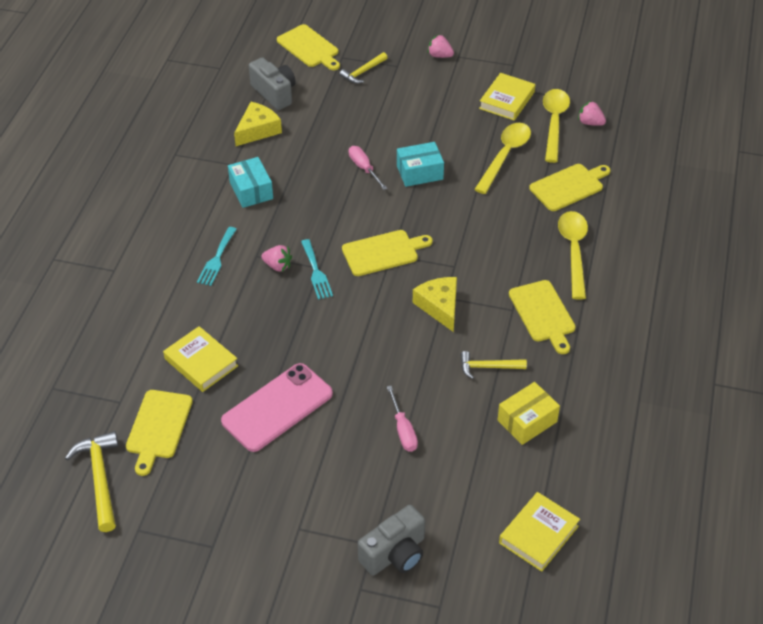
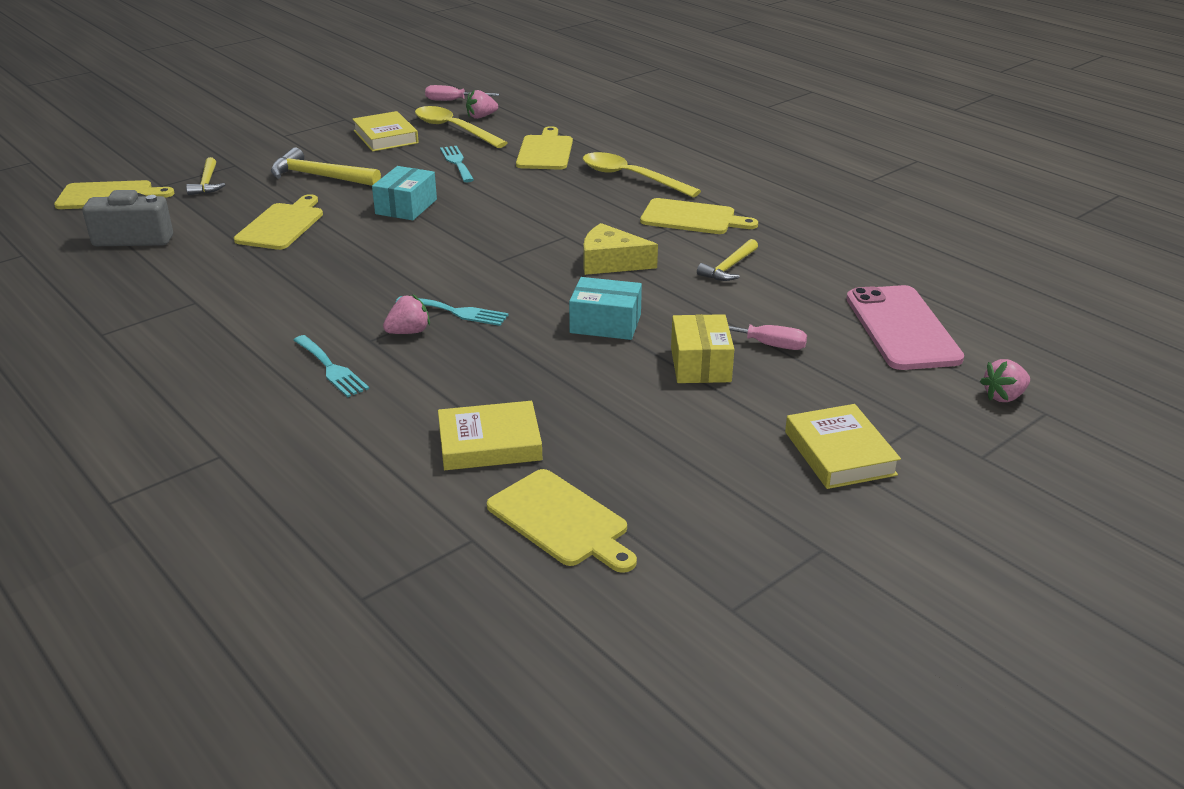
camera: 55 degrees left, 15 degrees down
(100, 479) = (598, 613): yellow hammer -> yellow hammer (320, 177)
(251, 190) = (259, 306): turquoise box -> turquoise box (605, 323)
(257, 130) = (171, 268): yellow cheese -> none
(277, 407) = (636, 413): pink phone -> pink phone (902, 328)
(364, 168) = (347, 231): pink screwdriver -> pink screwdriver (453, 101)
(383, 252) = (488, 264): yellow cutting board -> yellow cutting board (282, 225)
(395, 554) = (945, 414): grey camera -> none
(439, 55) = (264, 142): pink strawberry -> pink strawberry (1004, 396)
(505, 156) = (457, 162): yellow spoon -> turquoise fork
(527, 421) = (825, 274): yellow box -> yellow box (700, 364)
(538, 534) = (985, 321): yellow book -> yellow book (839, 453)

